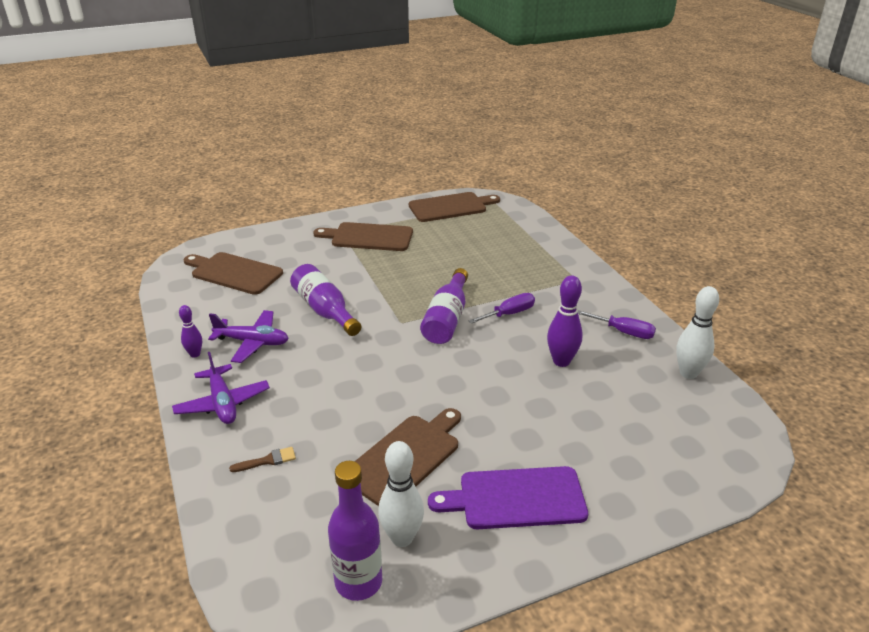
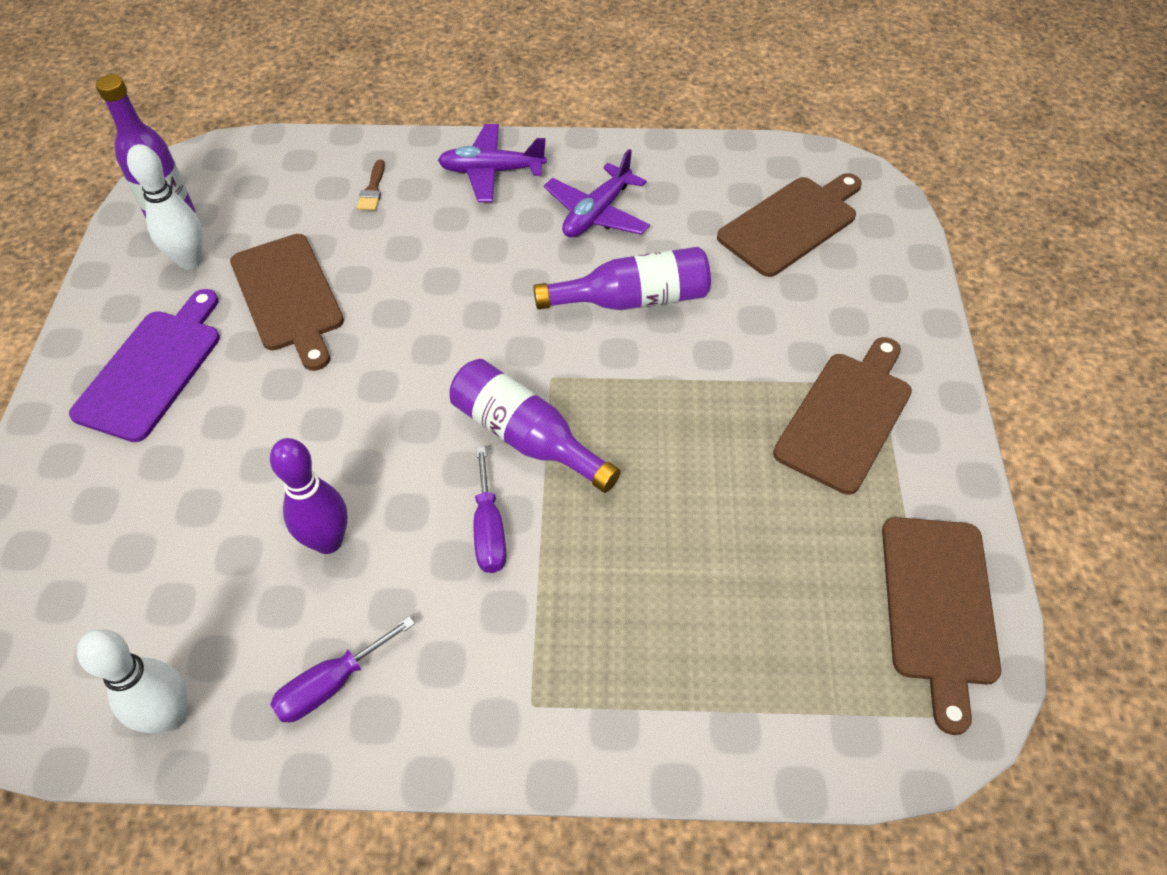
camera: 115 degrees right, 20 degrees up
(195, 354) = (602, 161): purple bowling pin -> none

